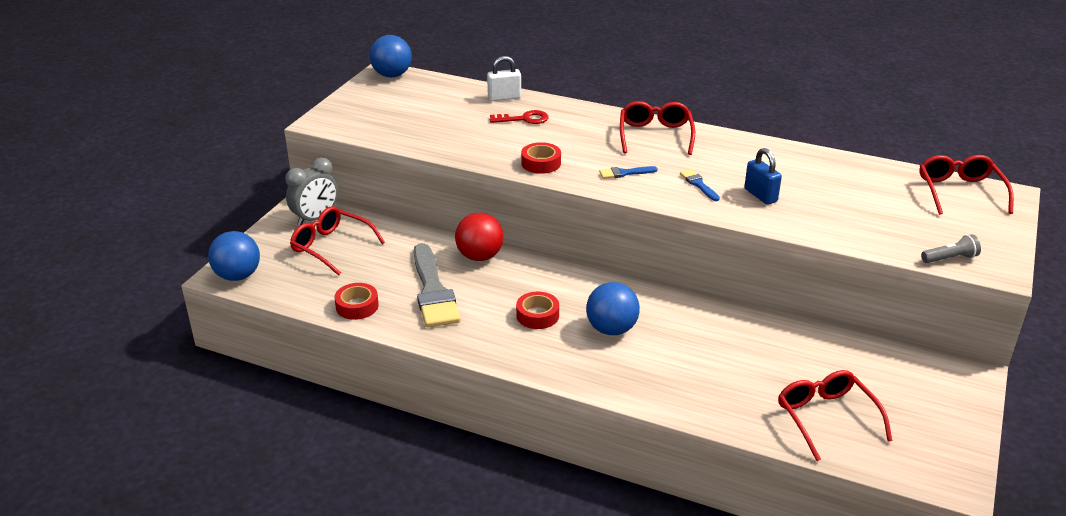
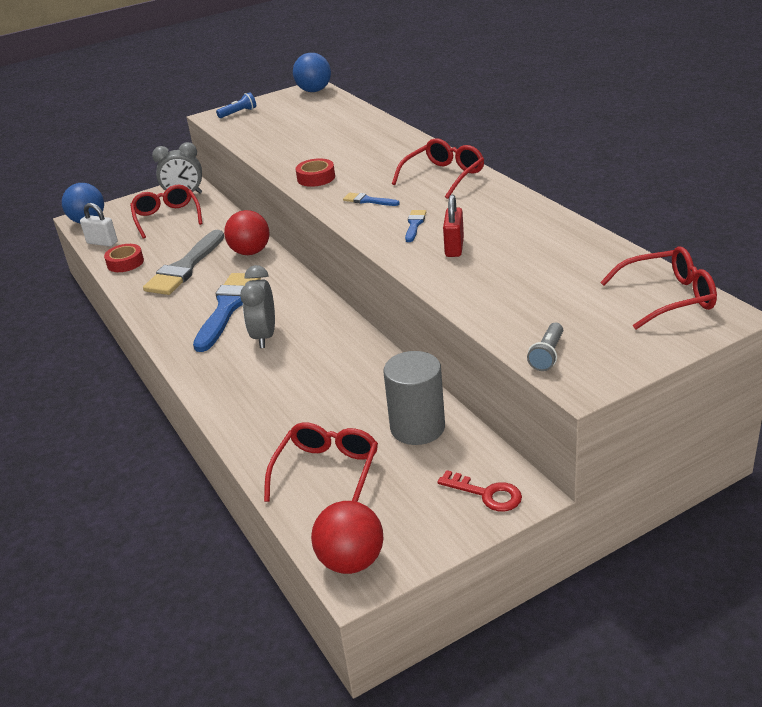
camera: 40 degrees right, 0 degrees up
(344, 114) = (238, 113): none -> blue flashlight
(504, 97) = (369, 122): white padlock -> white padlock (102, 242)
(524, 119) = (358, 141): red key -> red key (486, 494)
(537, 315) = (228, 308): red tape -> blue brush
(611, 329) = (264, 336): blue ball -> grey clock
(760, 195) = (454, 247): blue padlock -> red padlock
(841, 356) = (417, 427): none -> grey cylinder
(936, 473) = (351, 561): none -> red ball
(950, 258) = (547, 355): grey flashlight -> grey flashlight turned 90 degrees clockwise
(959, 192) = (668, 298): red glasses -> red glasses turned 45 degrees clockwise

